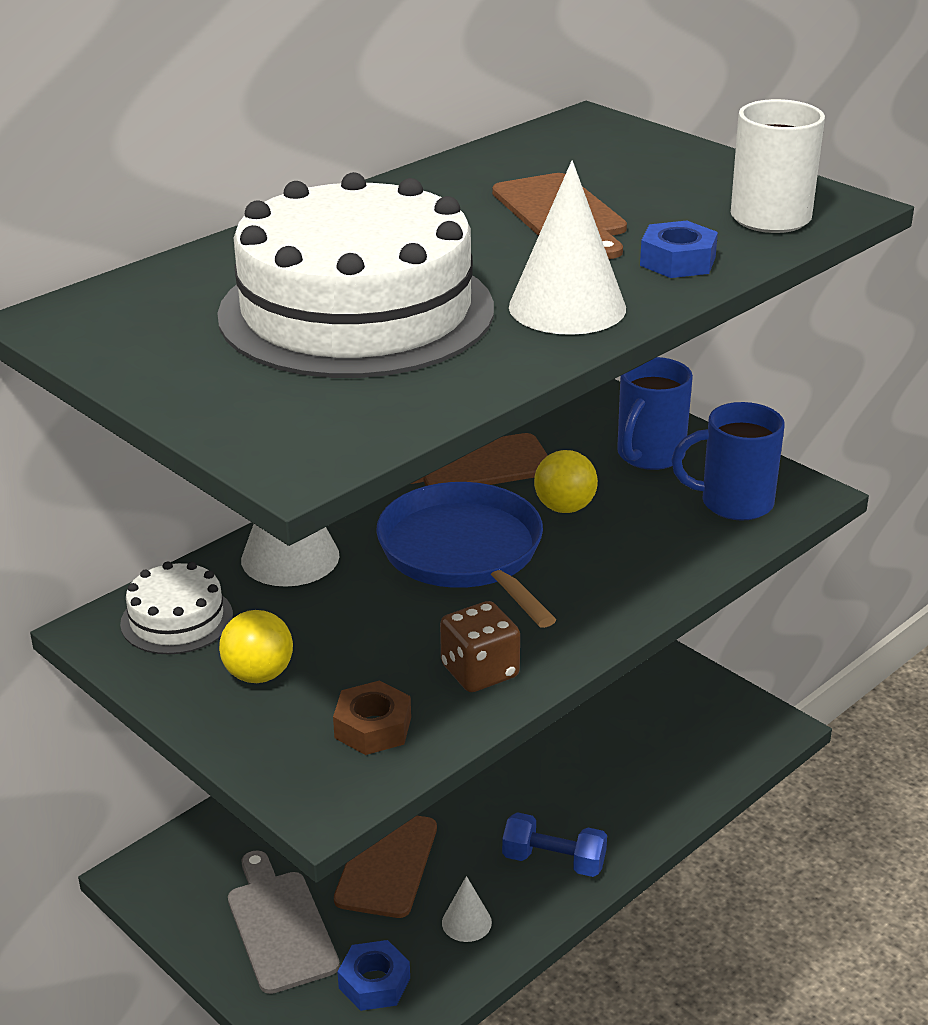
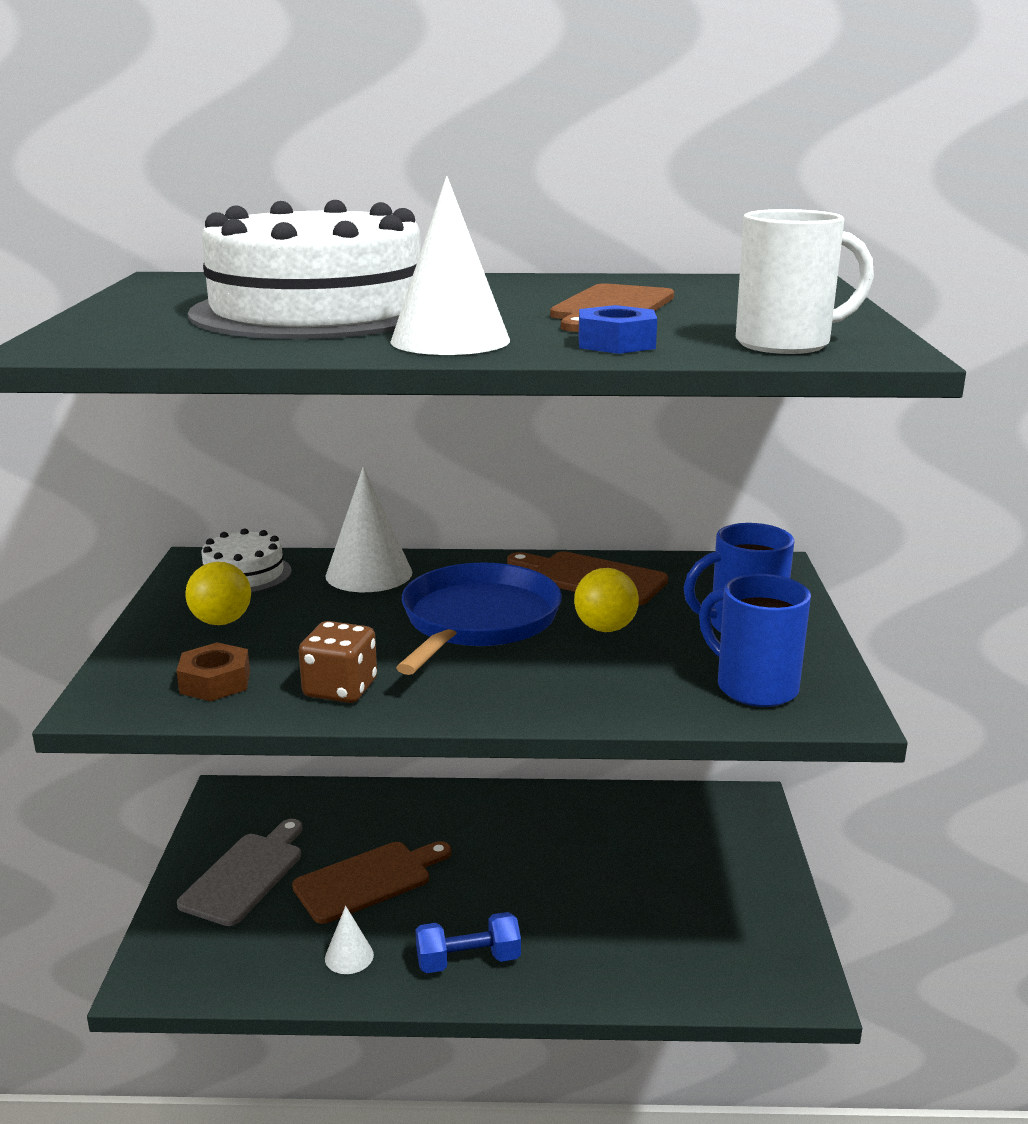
camera: 45 degrees right, 10 degrees down
(374, 983) = (238, 950): blue nut -> none
(554, 861) = (468, 961): blue dumbbell -> blue dumbbell turned 75 degrees counterclockwise

